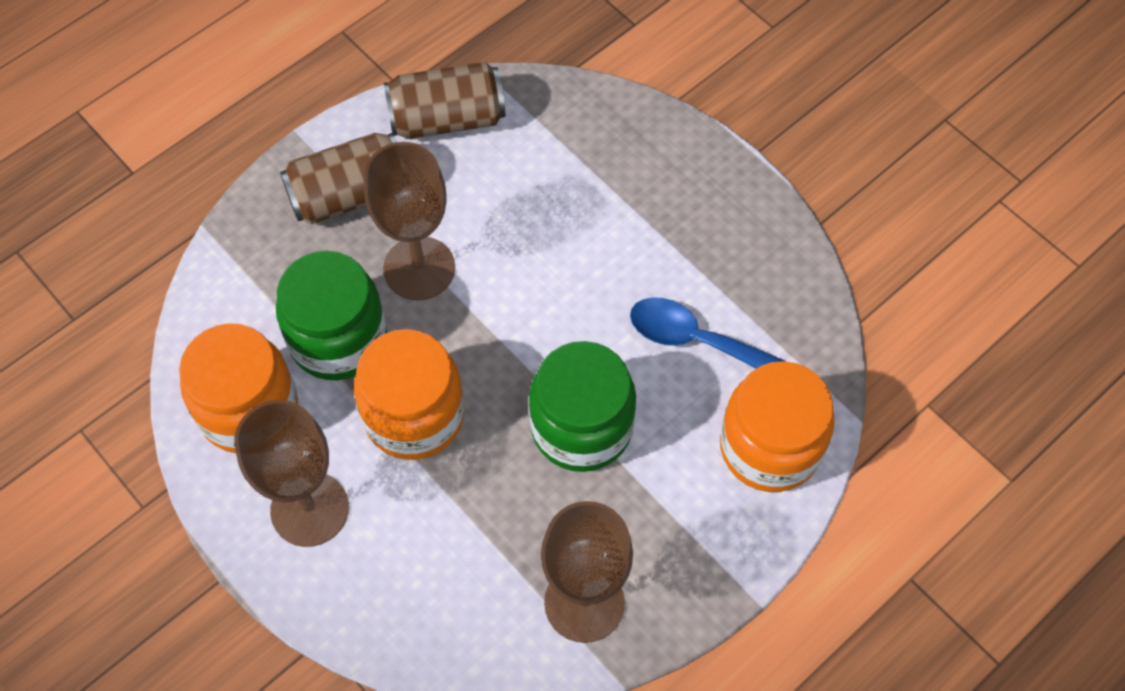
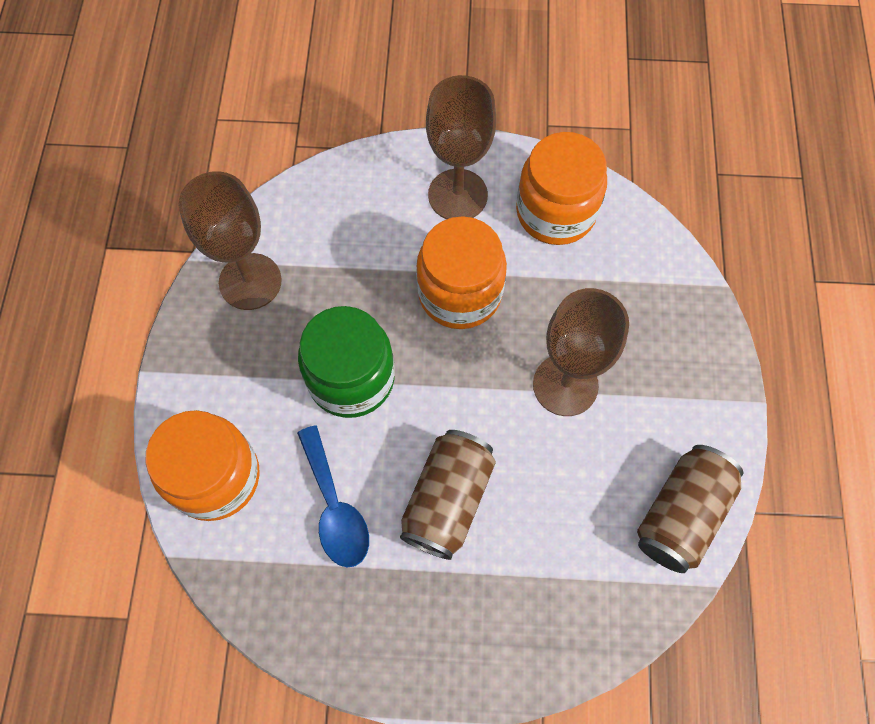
camera: 135 degrees right, 5 degrees up
(338, 339) = (558, 295): green jar -> none
(349, 195) = (670, 391): brown can -> brown can (447, 500)
(693, 339) = (335, 507): blue spoon -> blue spoon turned 90 degrees clockwise

